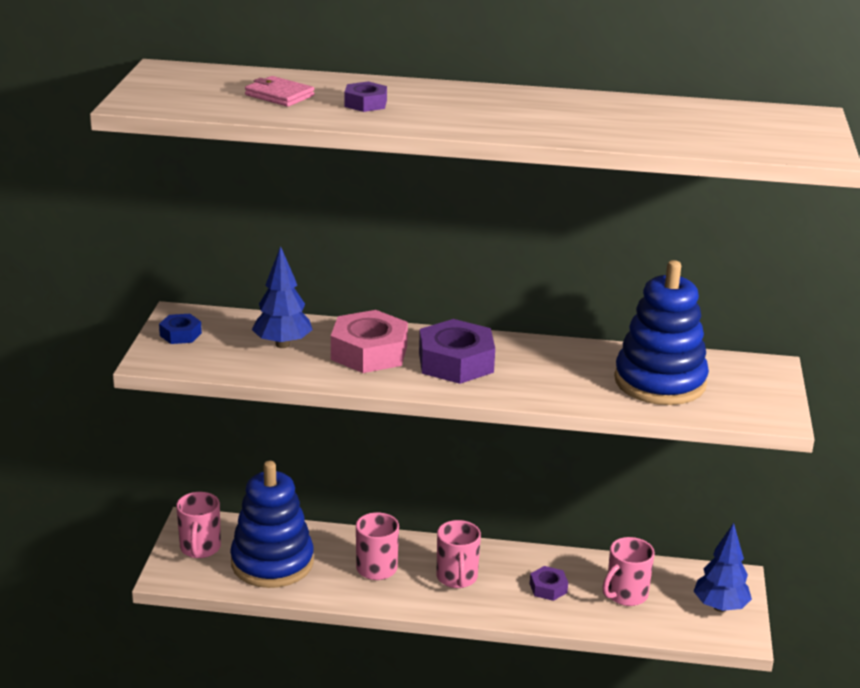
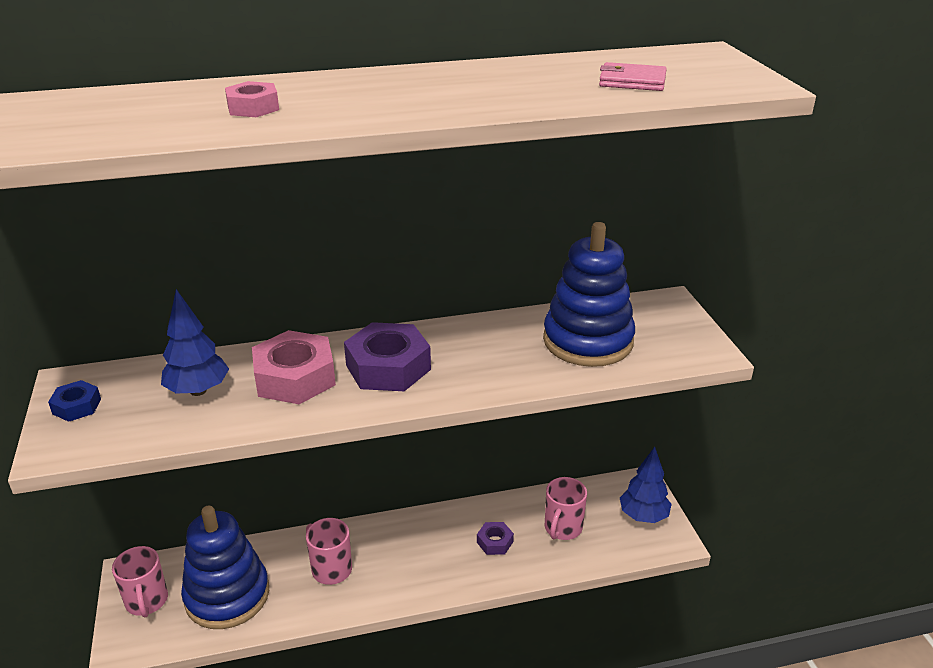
camera: 20 degrees left, 5 degrees up
(279, 95) = (142, 114): pink wallet -> pink wallet (632, 81)
(365, 103) = (253, 108): purple nut -> pink nut
(457, 578) = (410, 557): pink mug -> none

